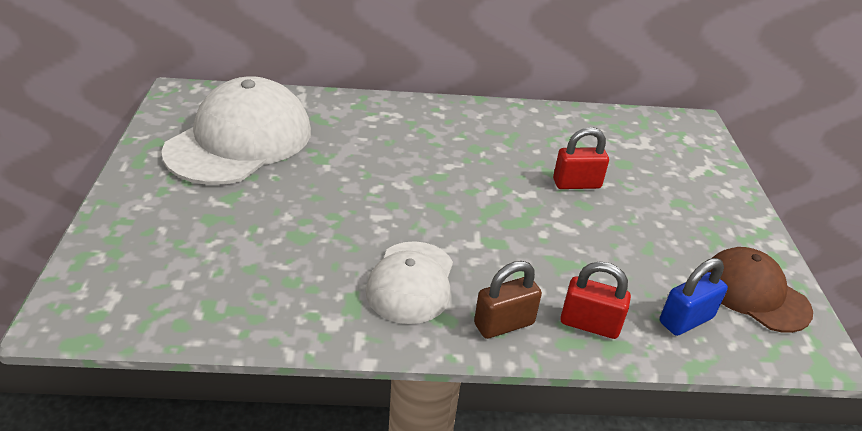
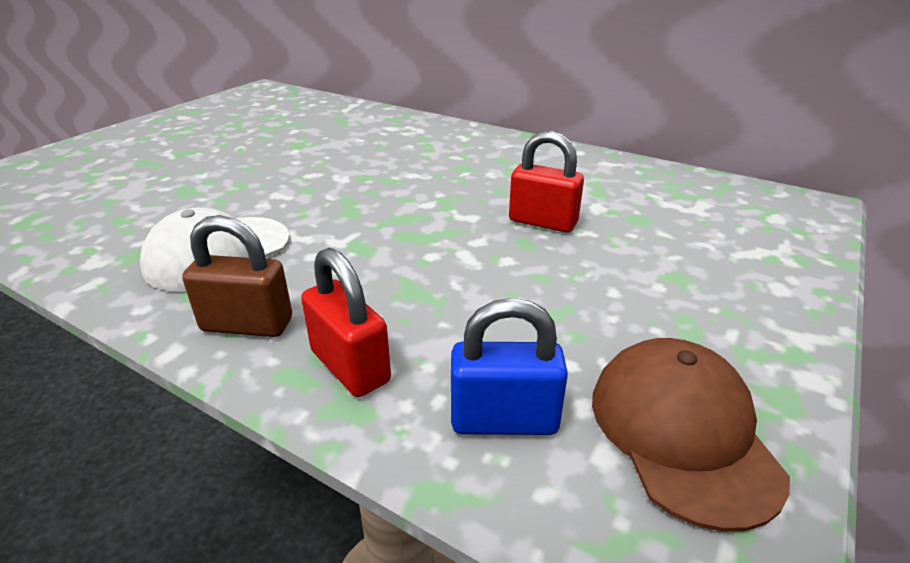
camera: 35 degrees right, 5 degrees down
(240, 140) = (253, 121): white cap -> none

